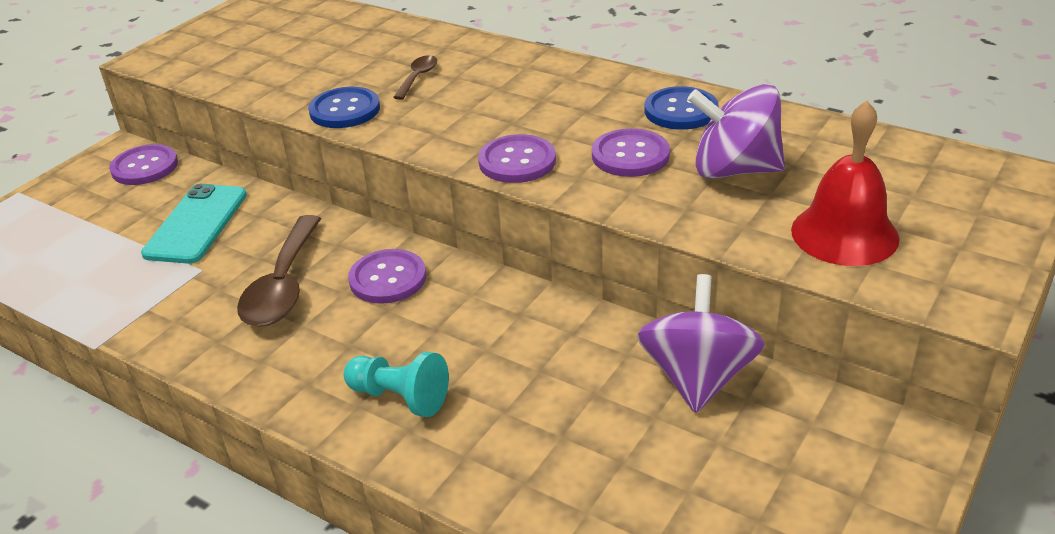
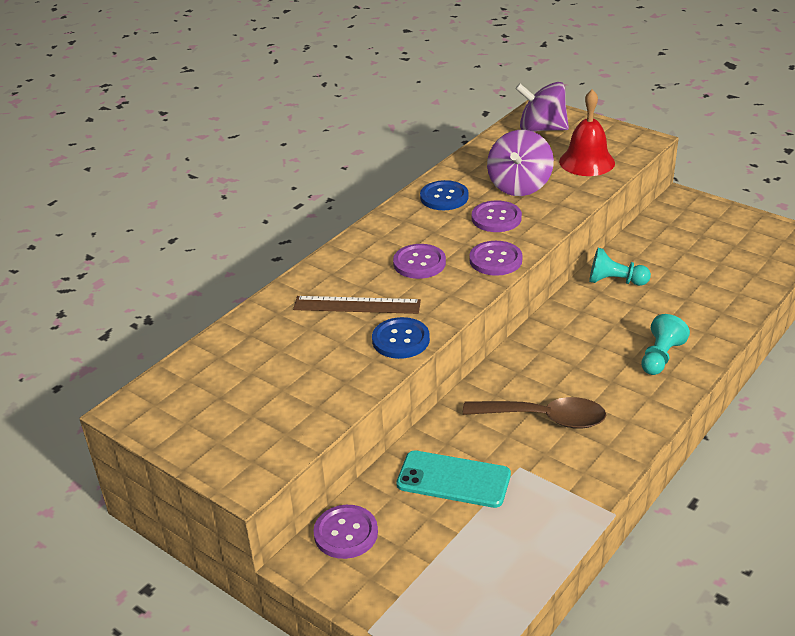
camera: 85 degrees left, 0 degrees up
(388, 278) = (540, 367): purple button -> purple button (419, 263)
(418, 78) = (357, 305): brown spoon -> brown ruler
(604, 349) = (615, 281): none -> turquoise pawn
(697, 378) = (638, 253): purple spinning top -> purple spinning top (541, 129)

